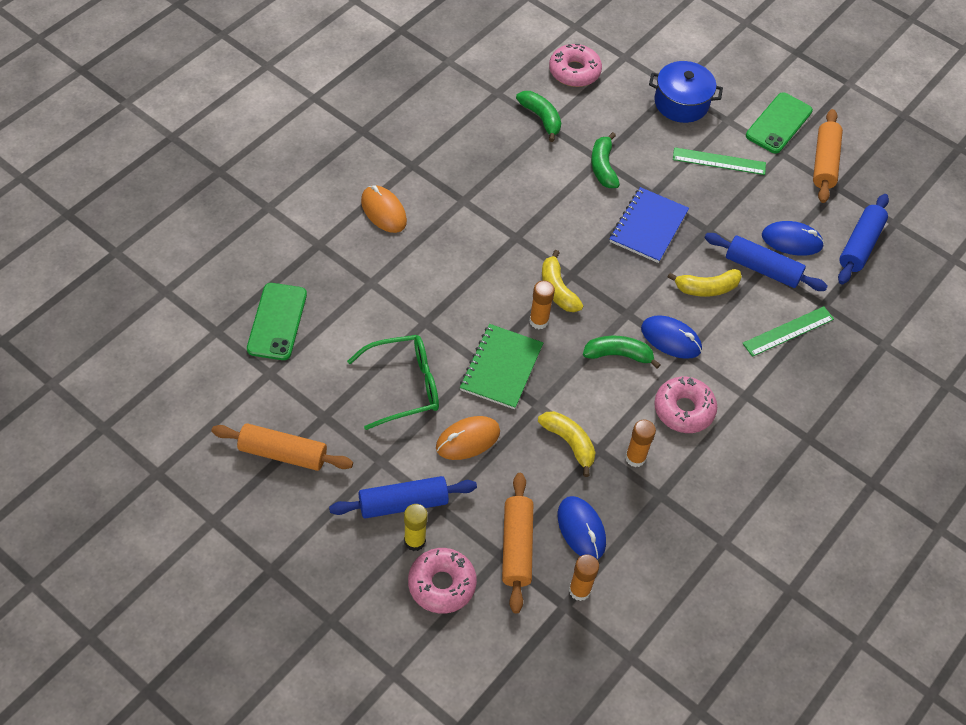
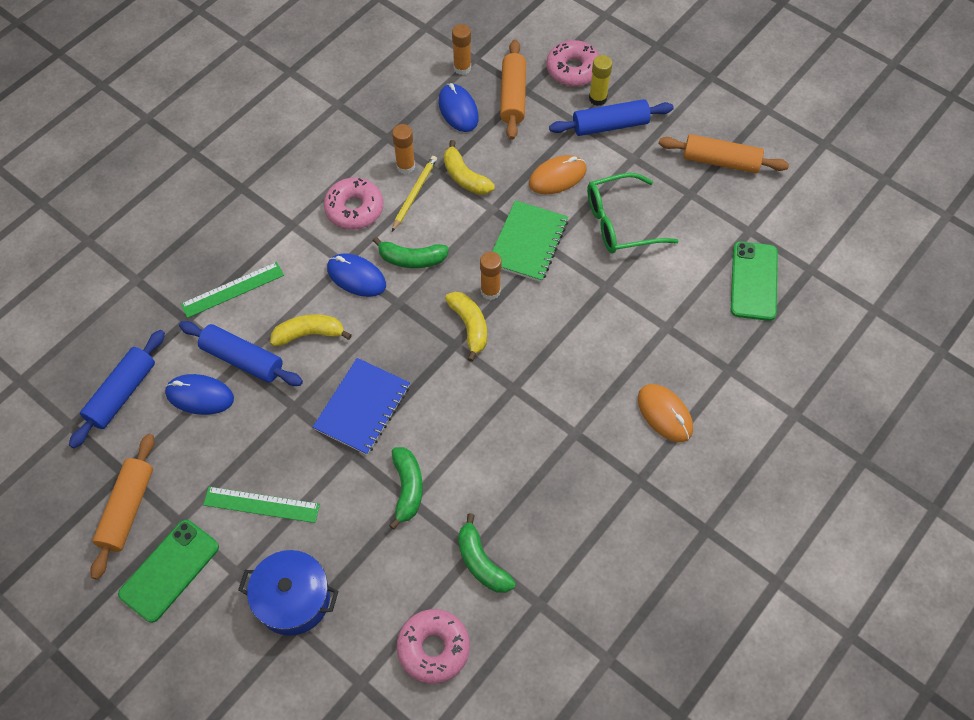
camera: 175 degrees left, 5 degrees up
(622, 425) = (414, 193): none -> yellow pencil

